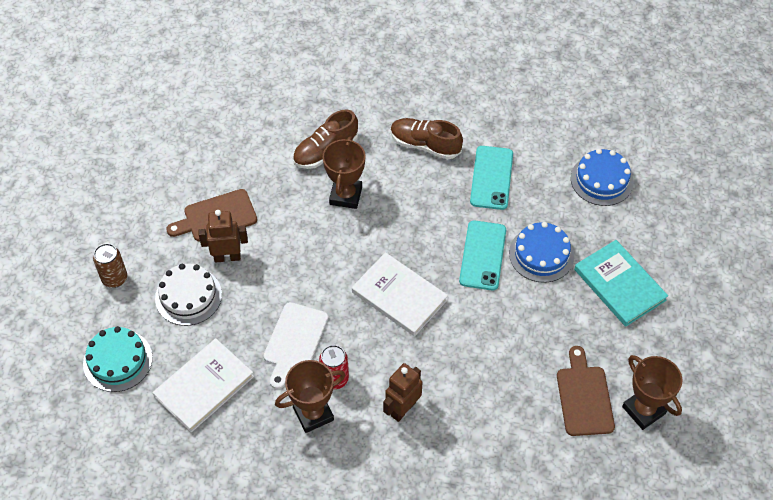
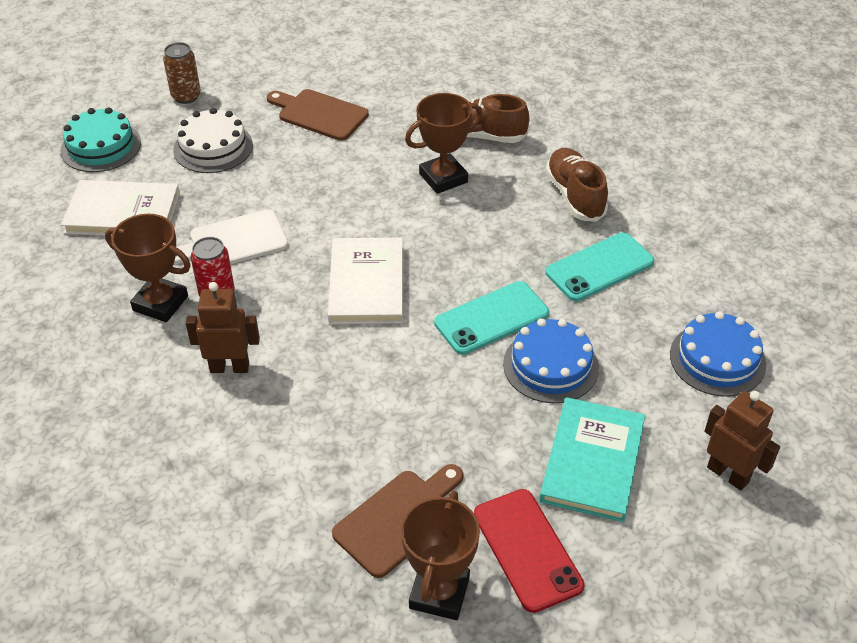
camera: 50 degrees right, 10 degrees down
(227, 257) = (282, 145): brown robot -> brown robot (728, 474)
(649, 353) = (527, 549): none -> red phone

